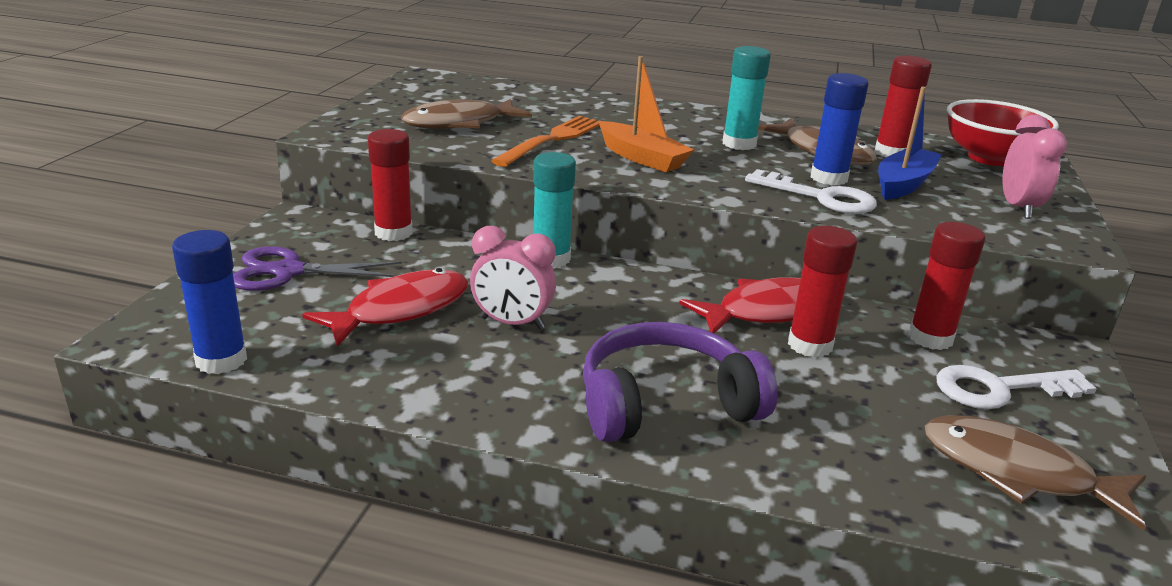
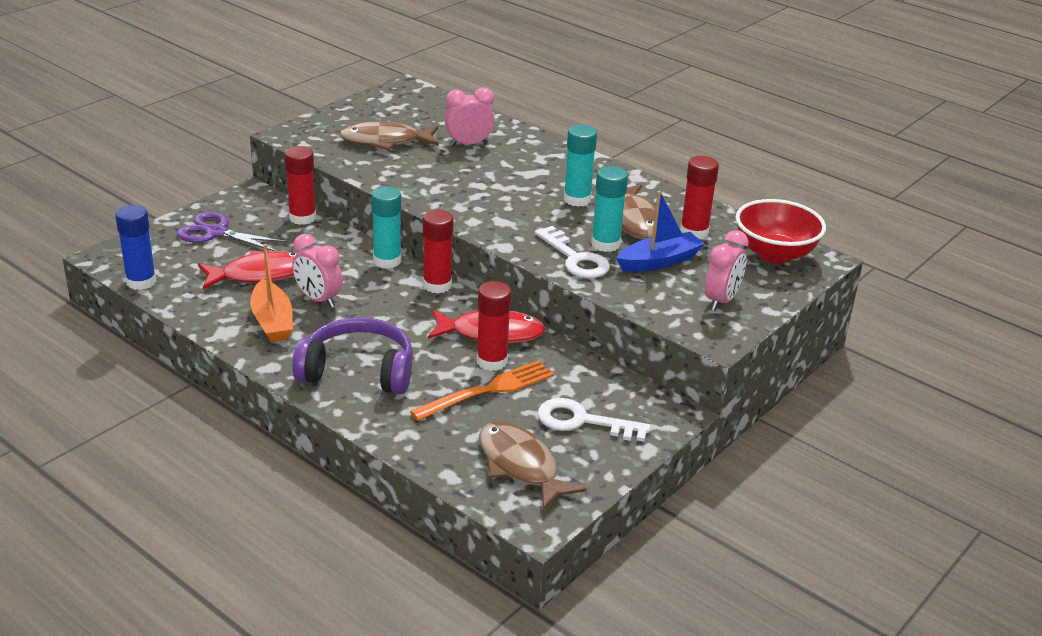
camera: 25 degrees right, 5 degrees up
(552, 140) = (437, 169): orange fork -> orange fork (488, 390)
(558, 114) = (468, 144): none -> pink clock
(641, 158) = (484, 198): orange boat -> orange boat (272, 321)
(828, 178) = (605, 244): blue glue stick -> turquoise glue stick
(930, 338) = (583, 379): red glue stick -> red glue stick (437, 285)

